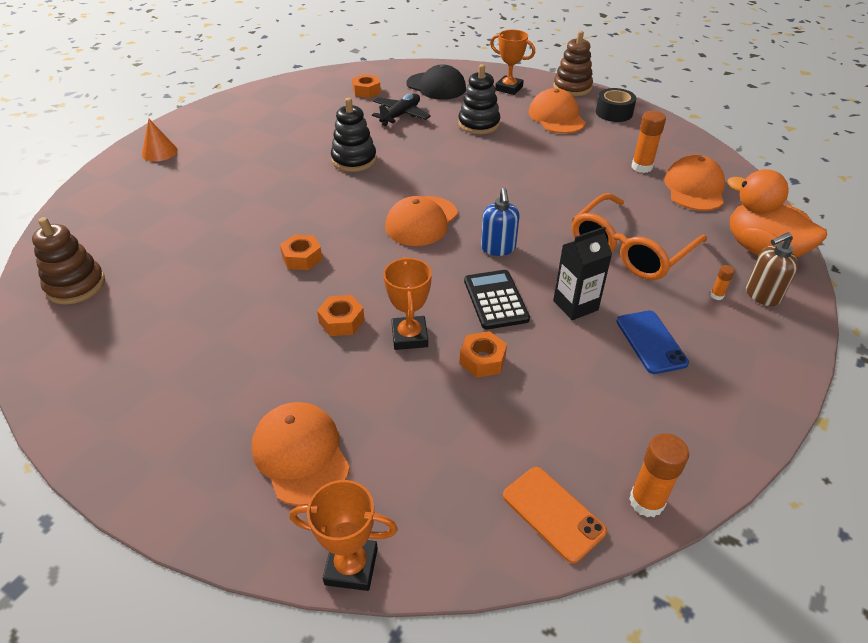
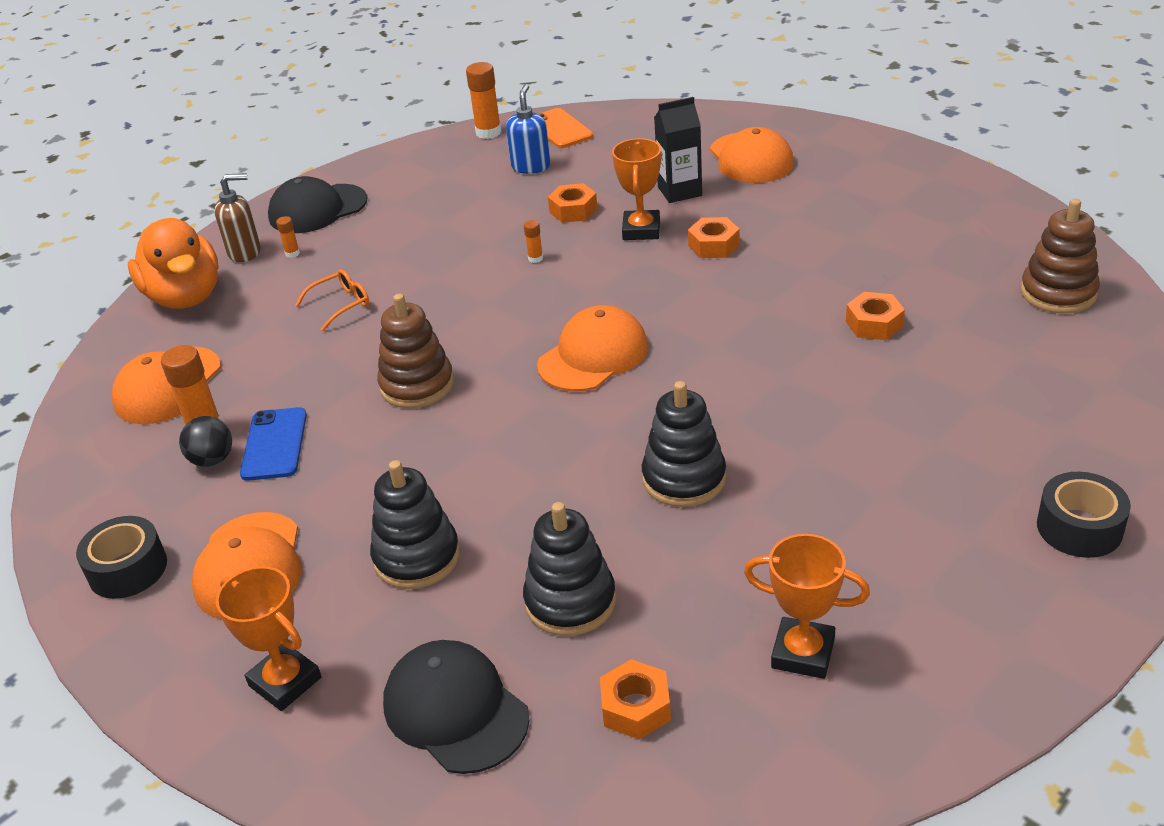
camera: 165 degrees left, 5 degrees down
(159, 152) = (1079, 528): orange cone -> black tape
(302, 258) = (765, 313): orange nut -> orange nut (874, 324)
(351, 566) = (711, 112): orange trophy -> orange trophy (803, 653)
(401, 115) = (570, 601): black plane -> black stacking toy
(495, 300) = (535, 258): black calculator -> orange glue stick
(498, 248) = (504, 313): blue soap dispenser -> blue soap dispenser (531, 167)
(572, 88) = (140, 669): brown stacking toy -> brown stacking toy (417, 385)
(575, 305) = (451, 250): black carton -> black carton (679, 191)
(620, 154) = (212, 460): none -> black ball
(629, 249) = (341, 304): orange glasses -> orange glasses, size x0.45
(651, 342) = (400, 218): blue phone -> blue phone (274, 444)
(746, 351) = (317, 209): none -> black cap

